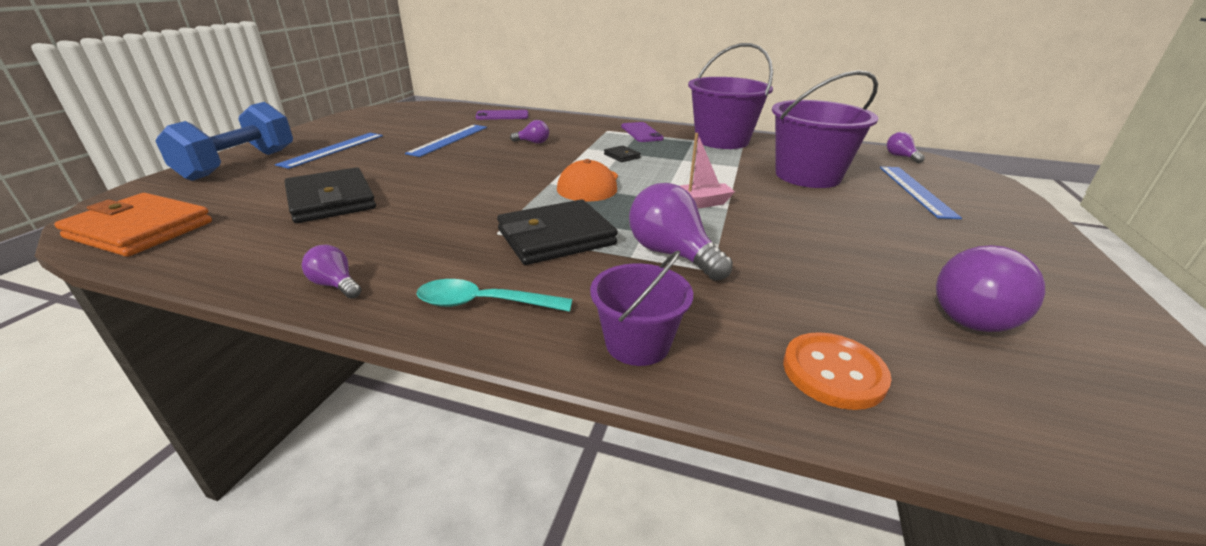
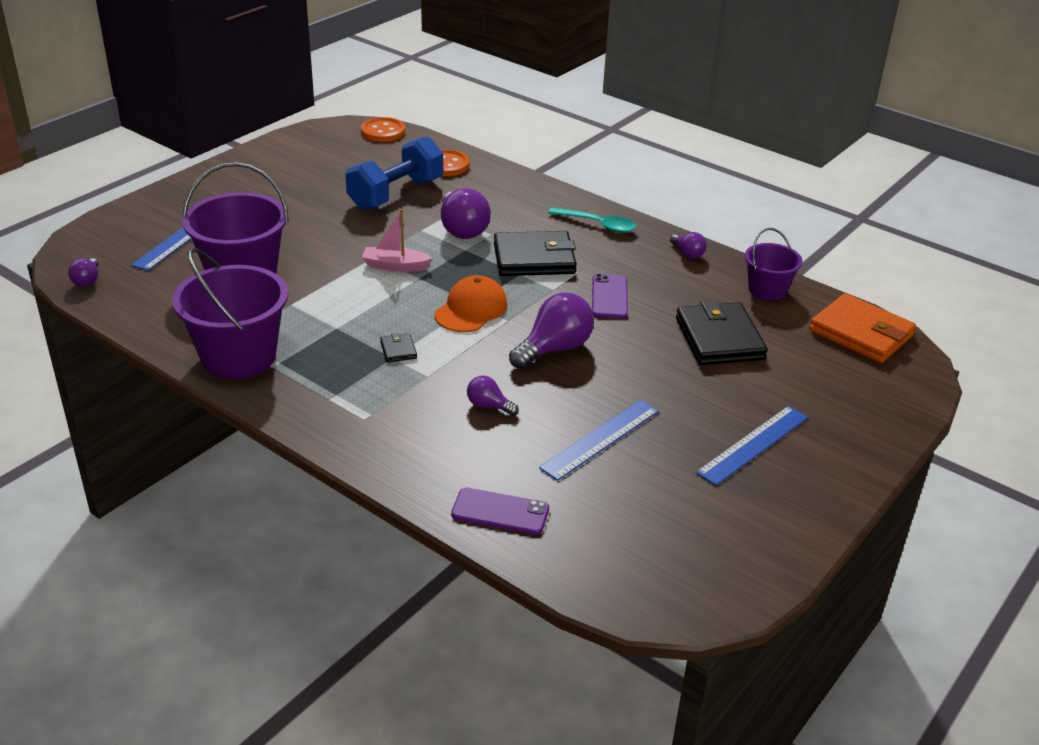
camera: 160 degrees left, 5 degrees up
(239, 164) = (851, 429): blue dumbbell -> blue dumbbell (396, 194)
(637, 343) = (525, 192): purple bucket -> purple bucket (767, 290)
(641, 133) = (322, 400): purple phone -> purple phone (609, 297)
(968, 313) = (337, 168): purple light bulb -> purple light bulb (554, 349)
(1095, 448) = (383, 131): none -> orange button

